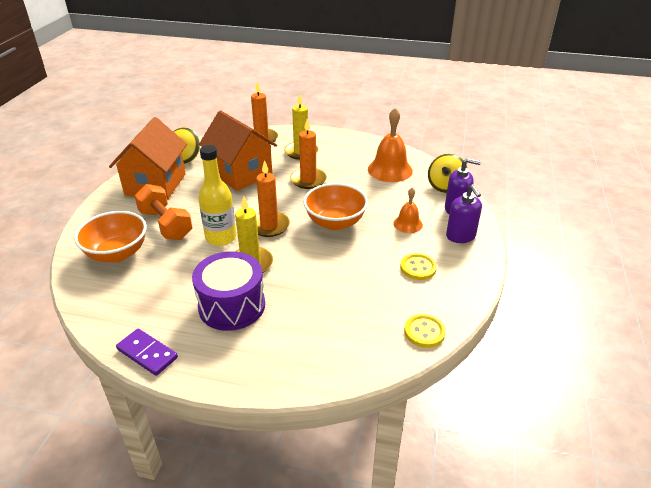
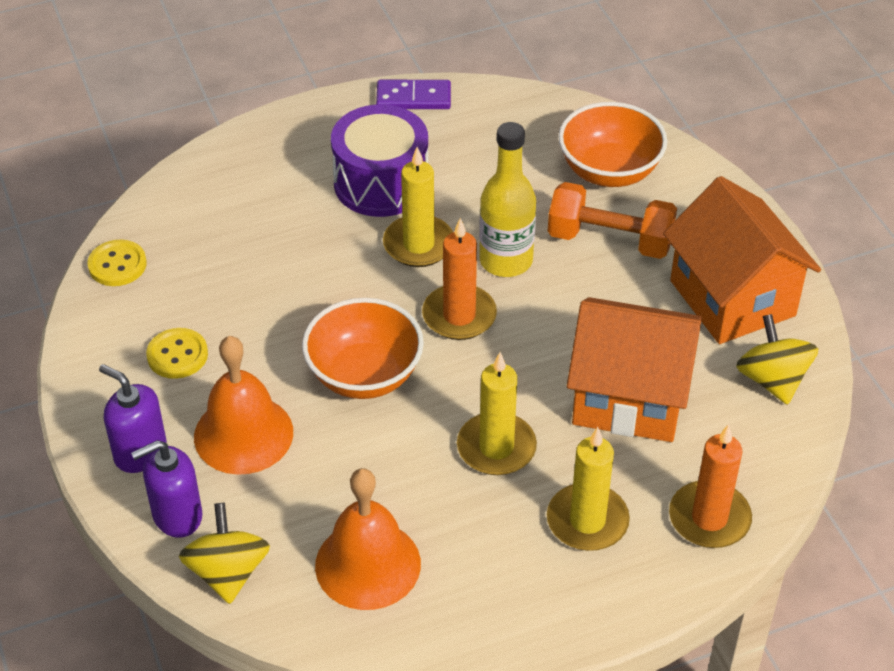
camera: 145 degrees right, 10 degrees up
(308, 180) = (496, 447): orange candle -> yellow candle
(408, 224) = (243, 434): orange bell -> orange bell, size x1.75

